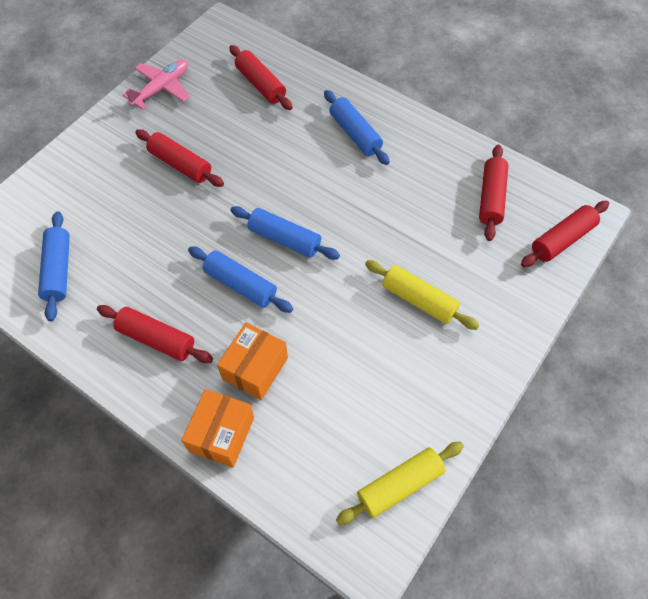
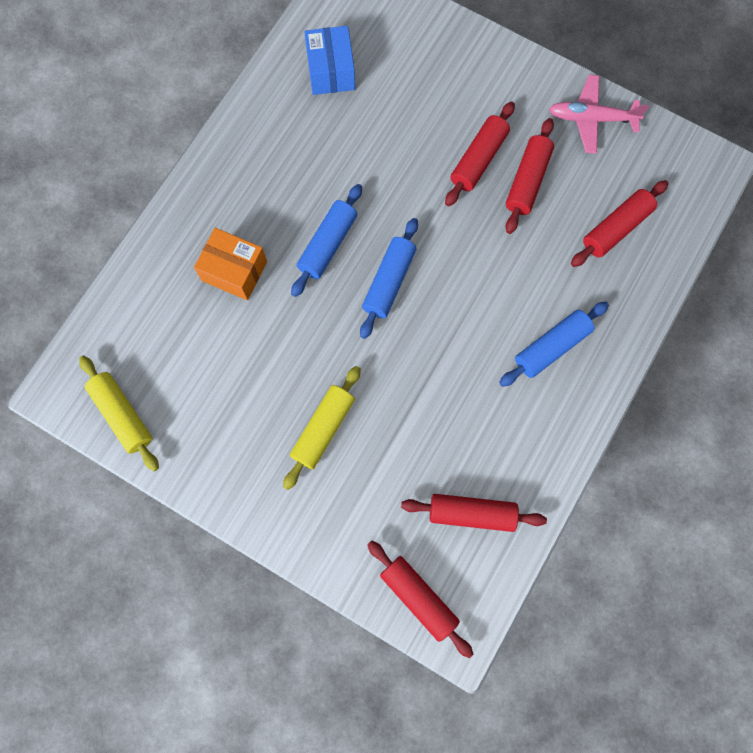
camera: 85 degrees right, 15 degrees up
(58, 270) = (331, 71): blue rolling pin -> blue box
(156, 339) = (261, 176): red rolling pin -> red rolling pin (527, 181)
(162, 88) = (591, 118): pink plane -> pink plane turned 150 degrees clockwise
(221, 434) = (167, 250): orange box -> none

